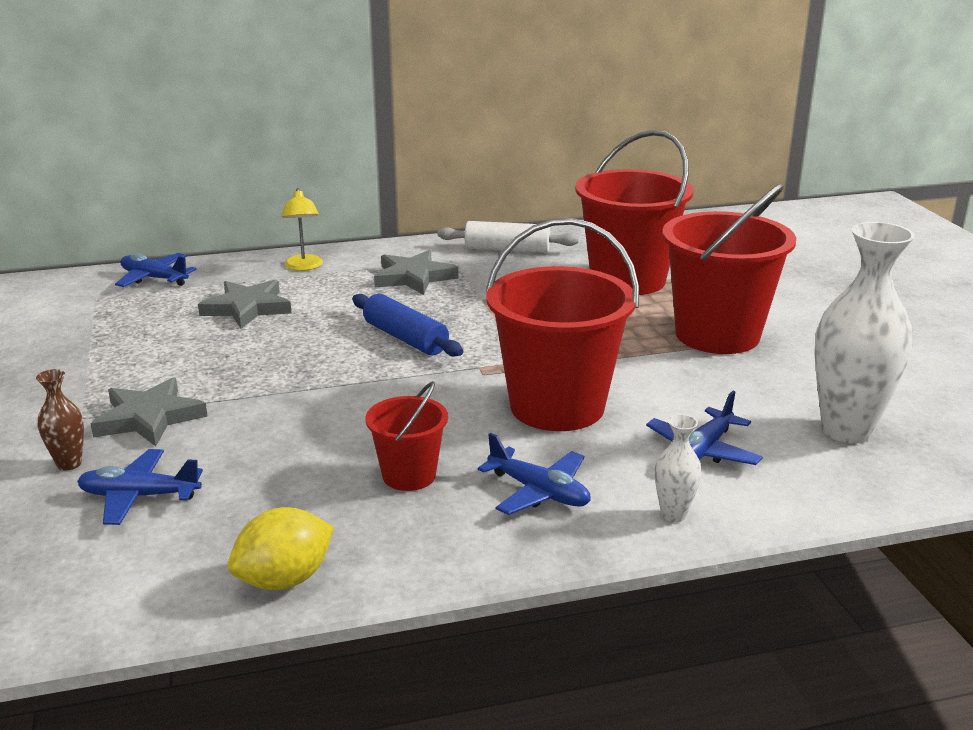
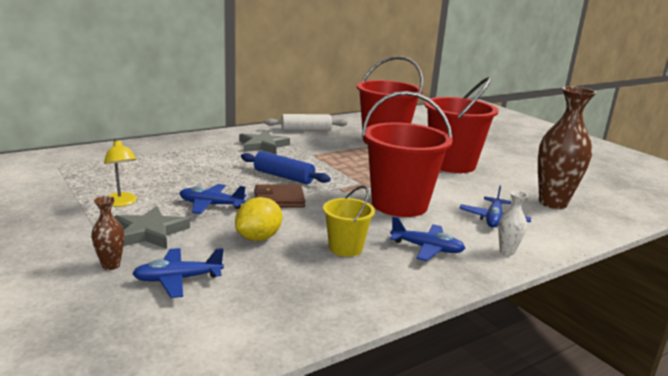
camera: 20 degrees left, 5 degrees down
(154, 278) = (93, 154): blue plane -> blue plane (211, 205)
(247, 308) = (170, 167): grey star -> none
(284, 580) = (316, 316): yellow lemon -> yellow lemon (258, 238)
(304, 267) = (190, 143): yellow lamp -> yellow lamp (122, 203)
(369, 379) = (279, 199): none -> brown wallet
(409, 475) = (345, 248): red bucket -> yellow bucket
(846, 430) = (552, 203): white vase -> brown vase

